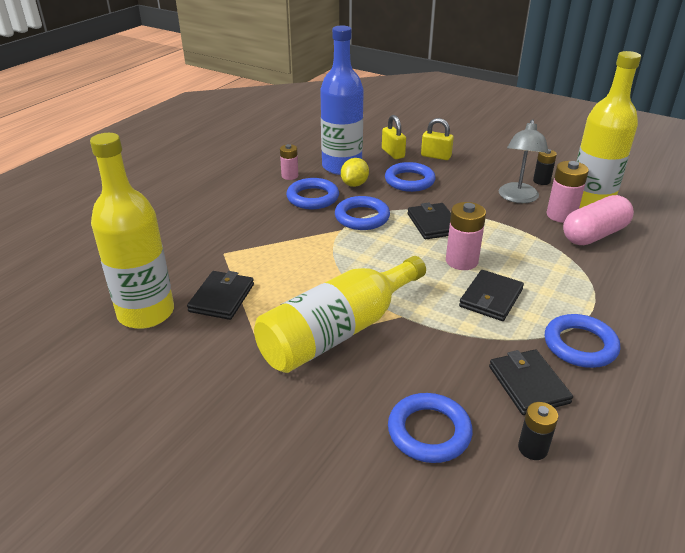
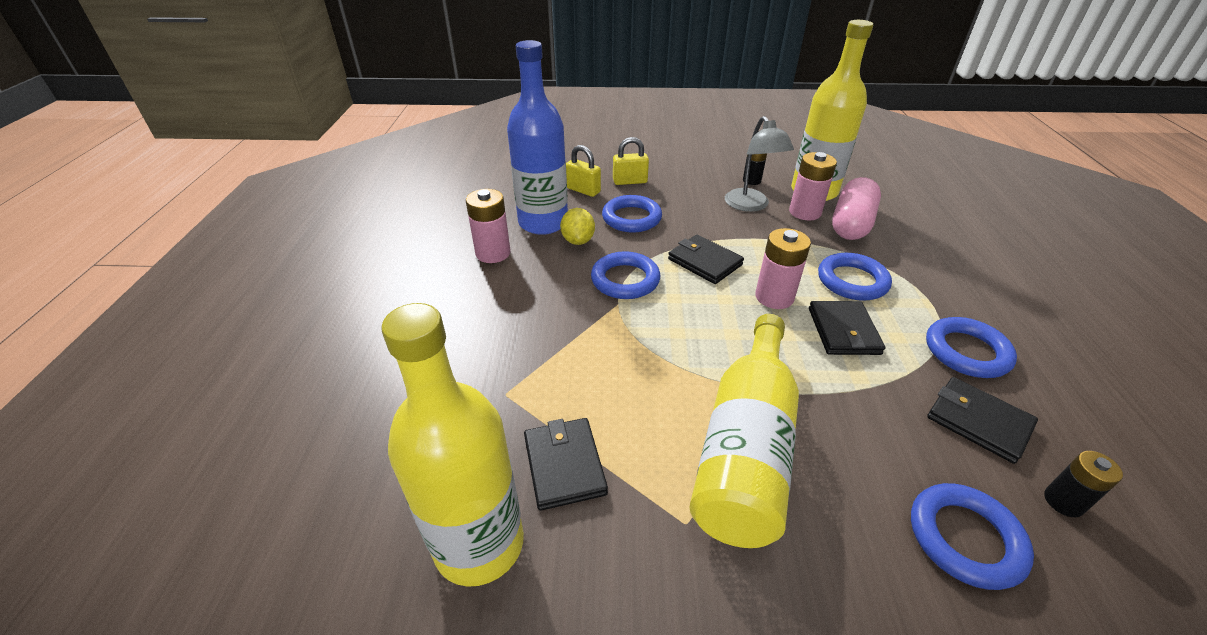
camera: 30 degrees left, 5 degrees up
(290, 176) = (493, 253): pink battery -> pink battery, size x1.57
(312, 197) = (546, 273): blue ring -> blue ring (852, 281)

